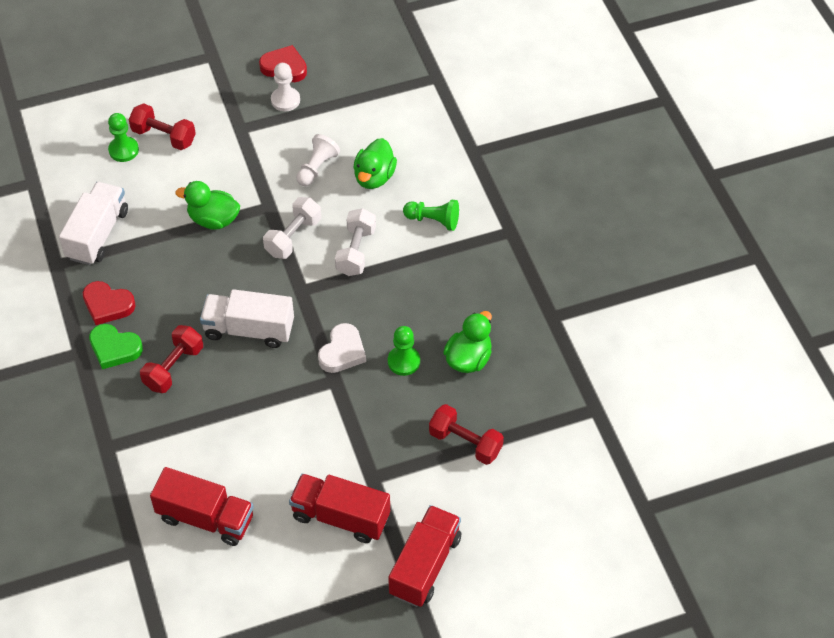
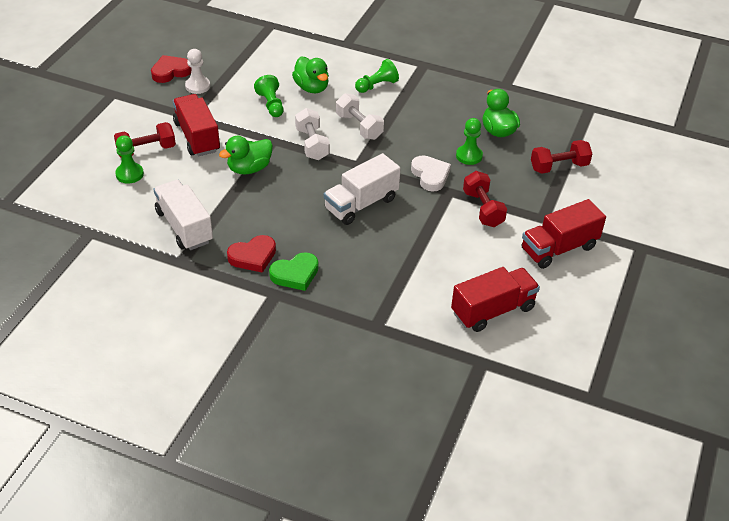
camera: 50 degrees left, 10 degrees down
(174, 367) = (348, 255): red dumbbell -> red dumbbell (483, 209)
(317, 168) = (271, 104): white pawn -> green pawn
(425, 565) = (634, 234): red truck -> red truck (197, 137)

